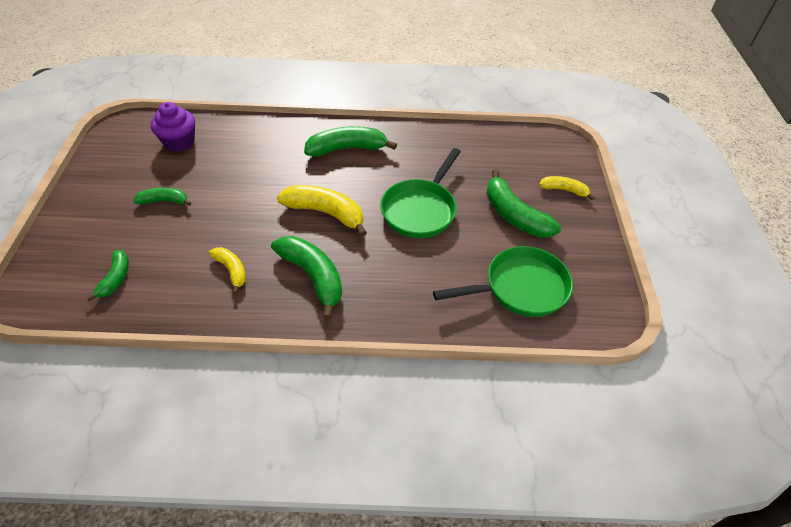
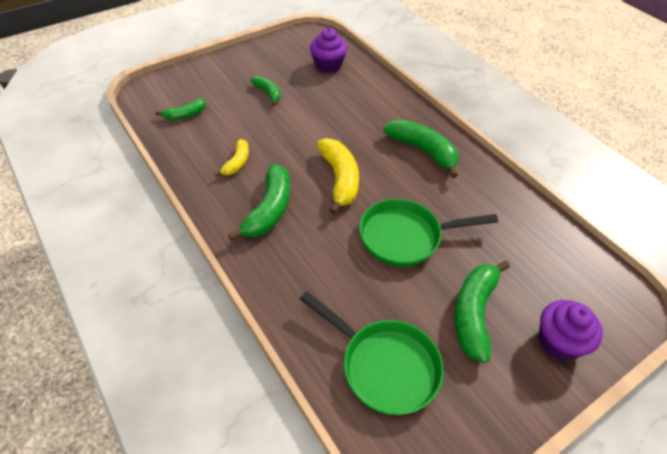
camera: 55 degrees right, 0 degrees up
(564, 190) = (559, 341): yellow banana -> purple cupcake

